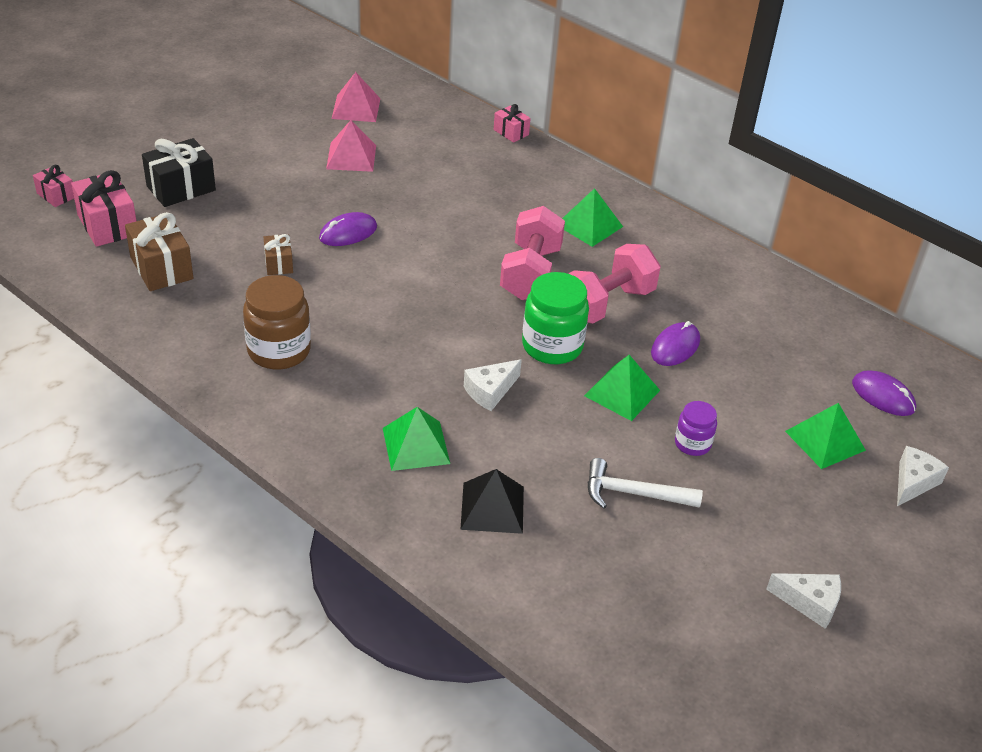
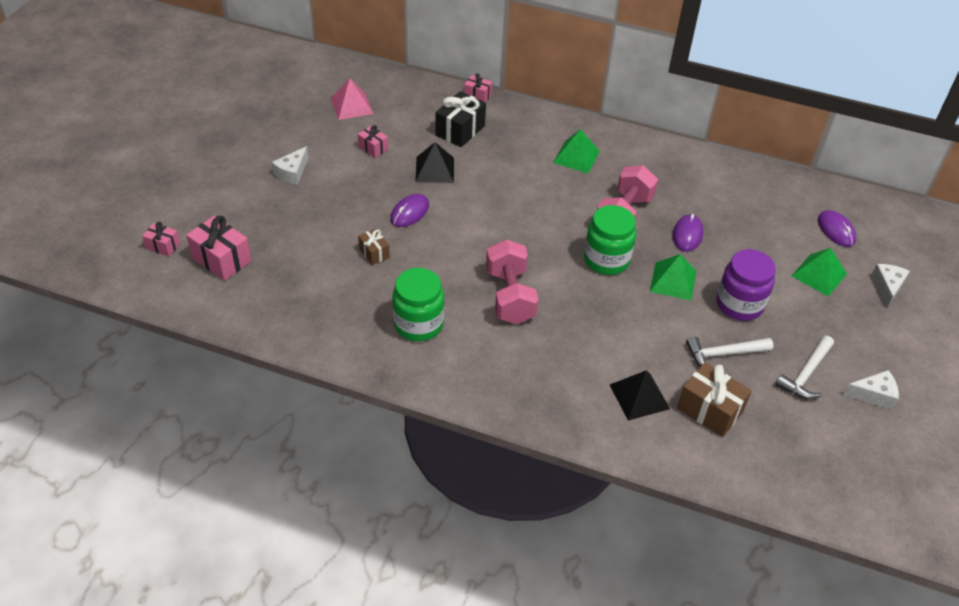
camera: 20 degrees left, 5 degrees up
(161, 268) = (287, 283): brown gift -> brown gift (709, 410)
(181, 188) = (259, 211): black gift -> black gift (460, 130)
(279, 351) = (418, 324): brown jar -> green jar
(351, 157) = (373, 148): pink pyramid -> pink gift
(407, 196) = (434, 169): none -> black pyramid
(415, 445) = (560, 367): green pyramid -> none
(490, 391) = (585, 308): white cheese -> white cheese (292, 172)
(530, 273) = (558, 207): pink dumbbell -> pink dumbbell (510, 296)
(692, 444) = (739, 304): purple jar -> purple jar, size x1.77
(730, 550) = (805, 374): none -> white hammer
(883, 396) = (836, 230): purple mouse -> purple mouse turned 45 degrees clockwise

